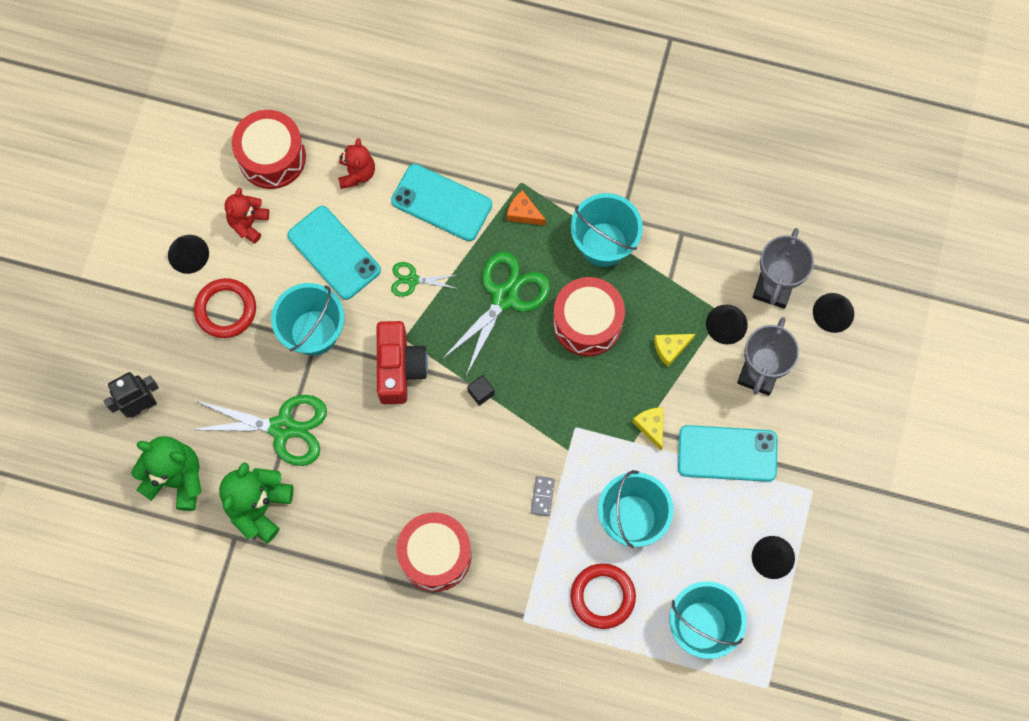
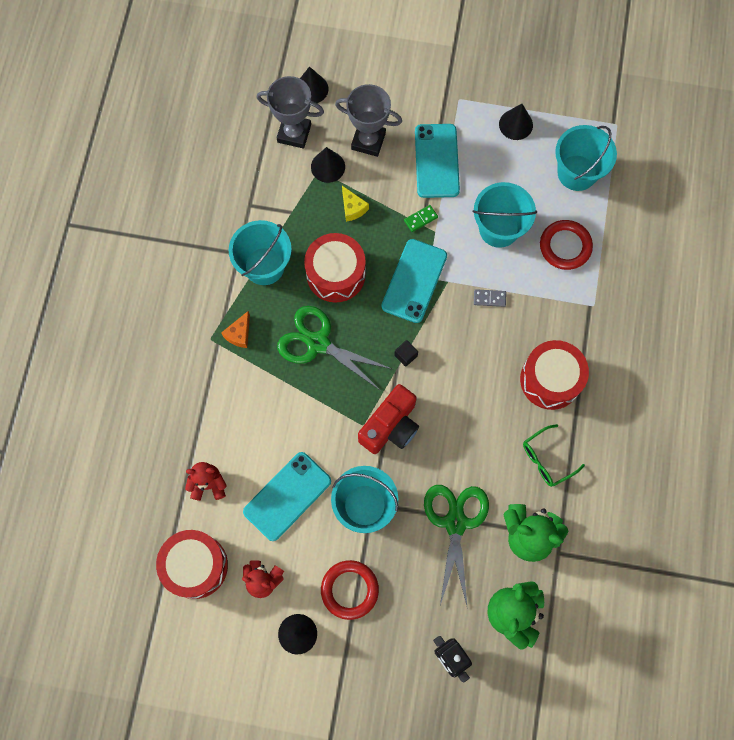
camera: 95 degrees left, 0 degrees up
(341, 538) = (547, 459): none -> green glasses
(399, 368) = (390, 426): red camera -> red camera turned 135 degrees clockwise
(412, 280) = (308, 423): green scissors -> none
(441, 203) = (233, 405): turquoise phone -> turquoise phone (414, 281)
(651, 426) = (420, 219): yellow cheese -> green domino

